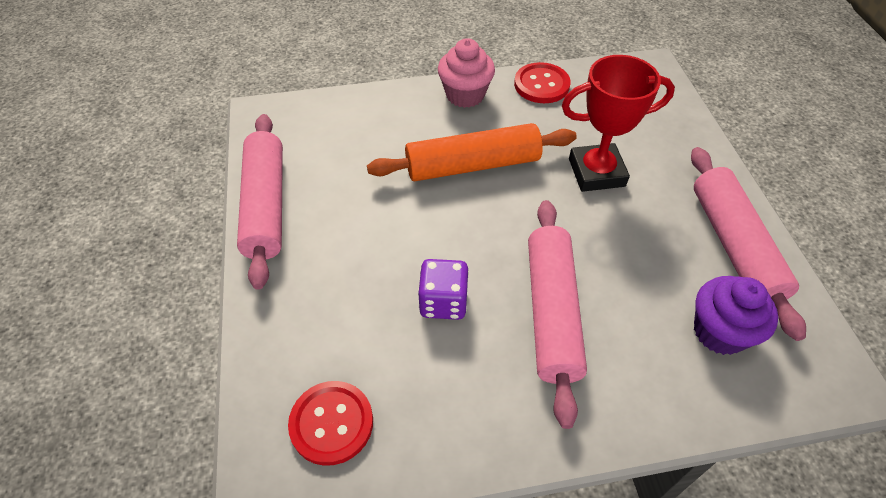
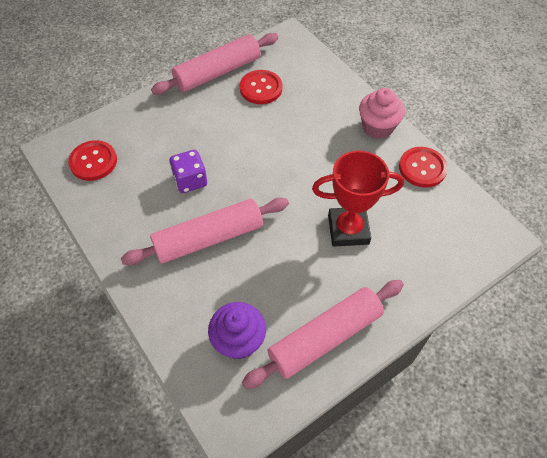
camera: 65 degrees right, 5 degrees up
(331, 171) = (261, 88): none -> red button
(472, 165) = (310, 156): orange rolling pin -> none
(596, 172) = (348, 229): red trophy -> red trophy turned 60 degrees counterclockwise

